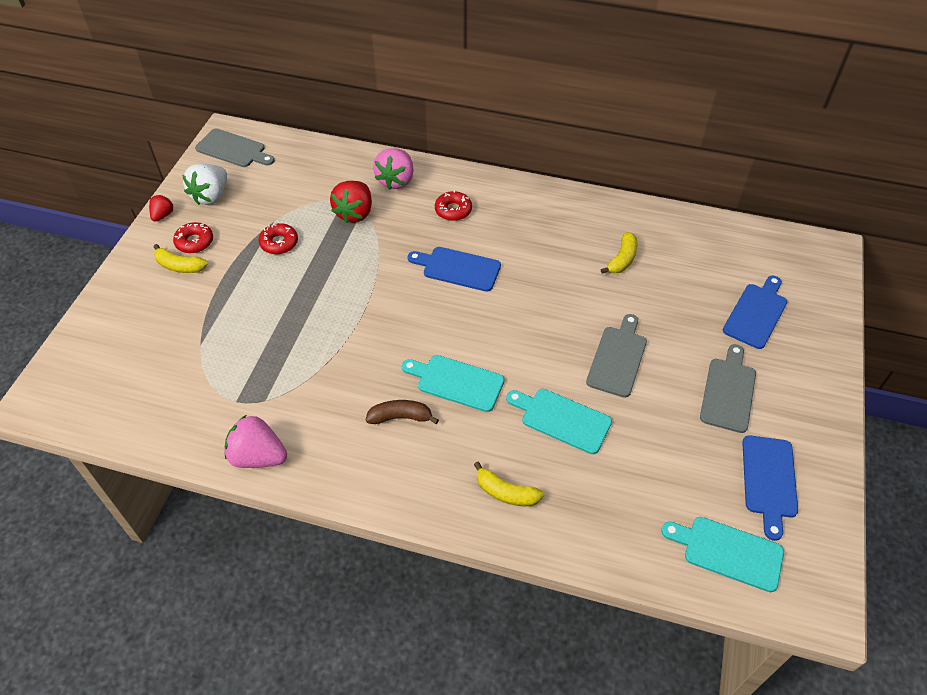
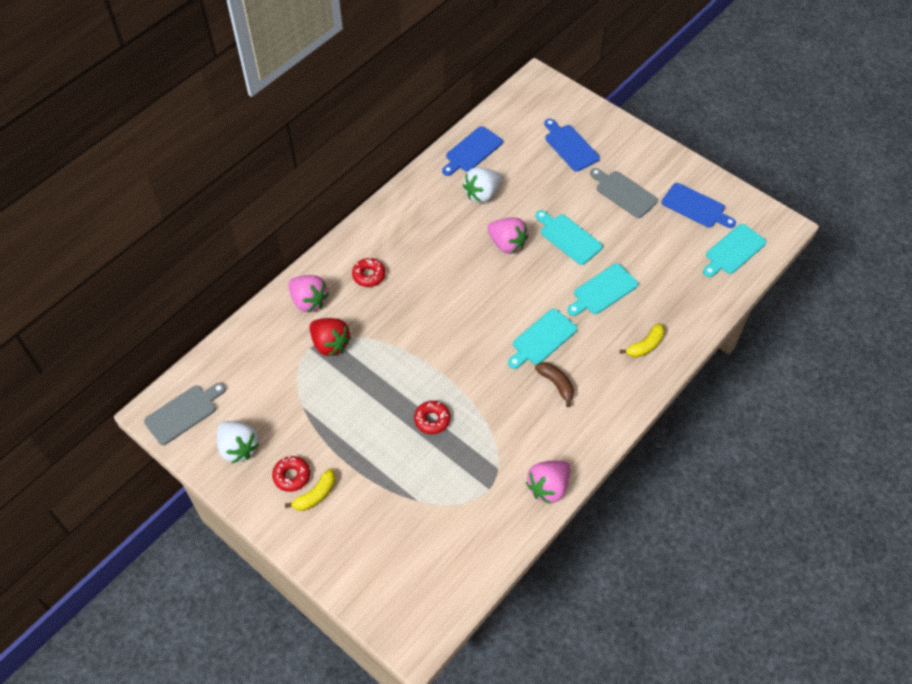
camera: 65 degrees left, 5 degrees up
(163, 215) = (240, 494): red strawberry -> none
(279, 243) = (332, 410): red donut -> red donut (432, 420)
(400, 417) = (556, 384): brown banana -> brown banana turned 120 degrees clockwise
(458, 268) = (434, 296): blue cutting board -> blue cutting board (472, 151)
(568, 305) = (507, 244): none -> pink strawberry
(617, 358) = (568, 238): grey cutting board -> turquoise cutting board
(622, 259) = (482, 194): yellow banana -> white strawberry

